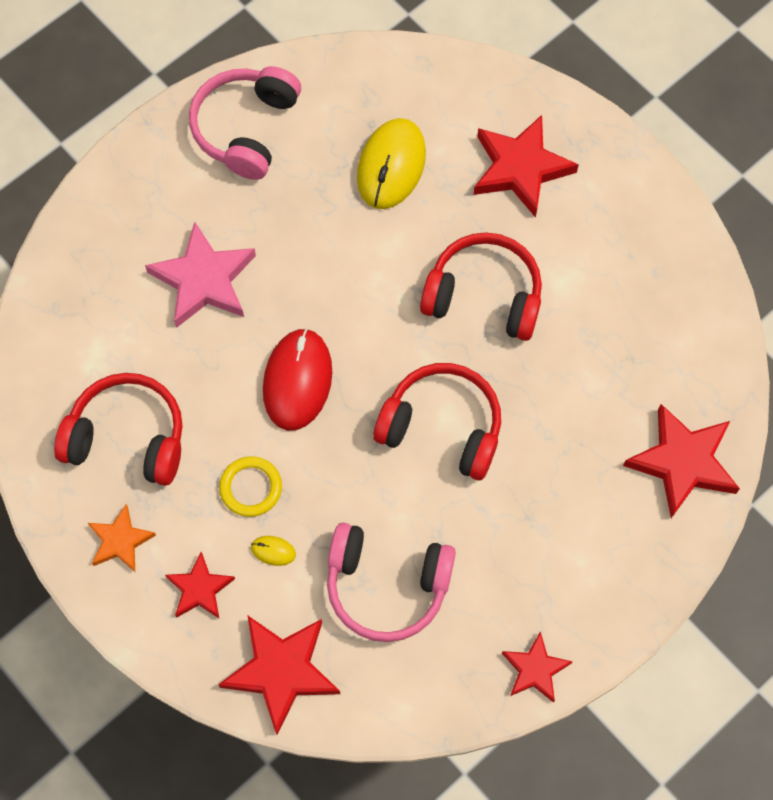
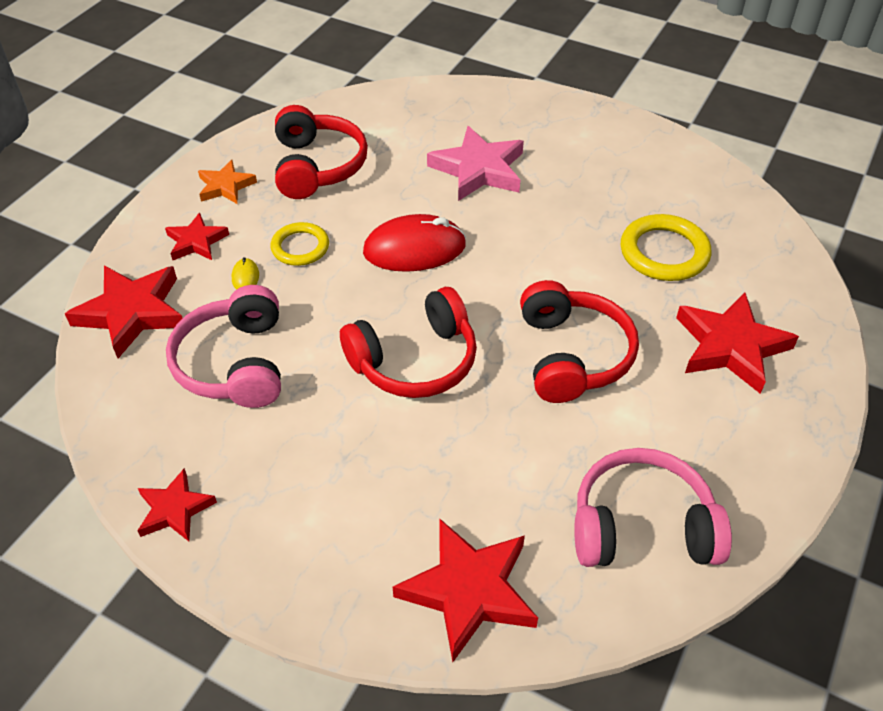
camera: 70 degrees right, 20 degrees down
(246, 128) = (633, 155): pink headphones -> pink headphones (642, 526)
(391, 166) = (664, 252): yellow mouse -> yellow ring
(442, 427) = (415, 361): red headphones -> red headphones turned 60 degrees clockwise

